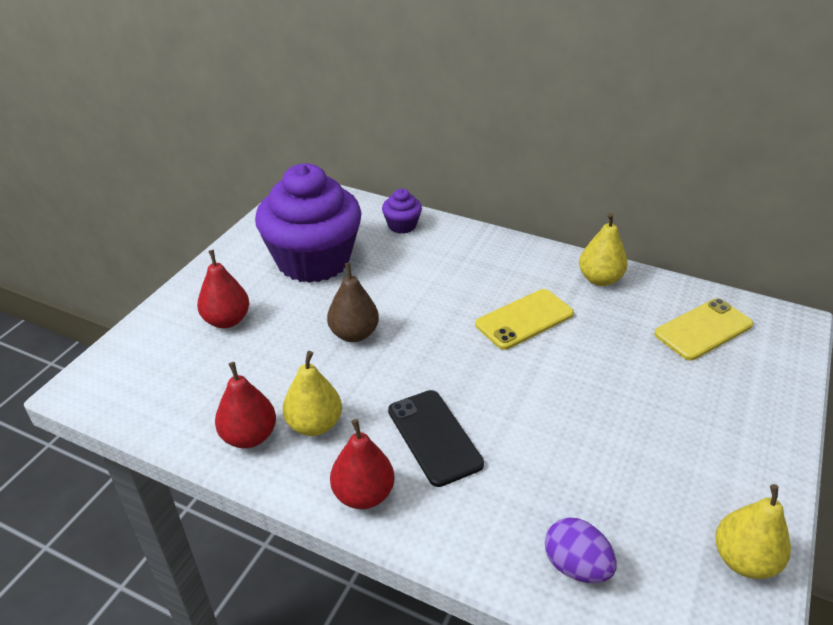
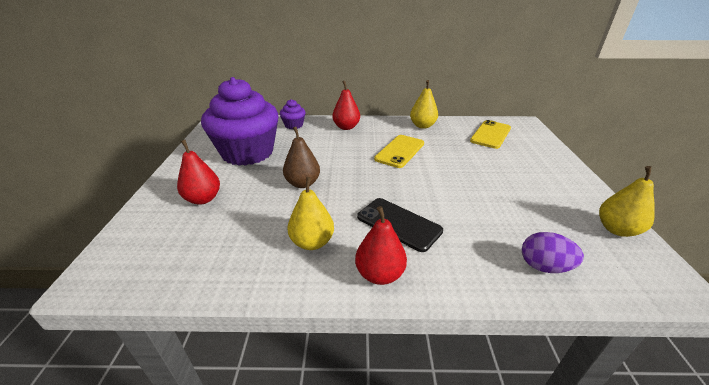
camera: 25 degrees left, 5 degrees down
(249, 436) = (266, 266): red pear -> red pear (346, 127)

